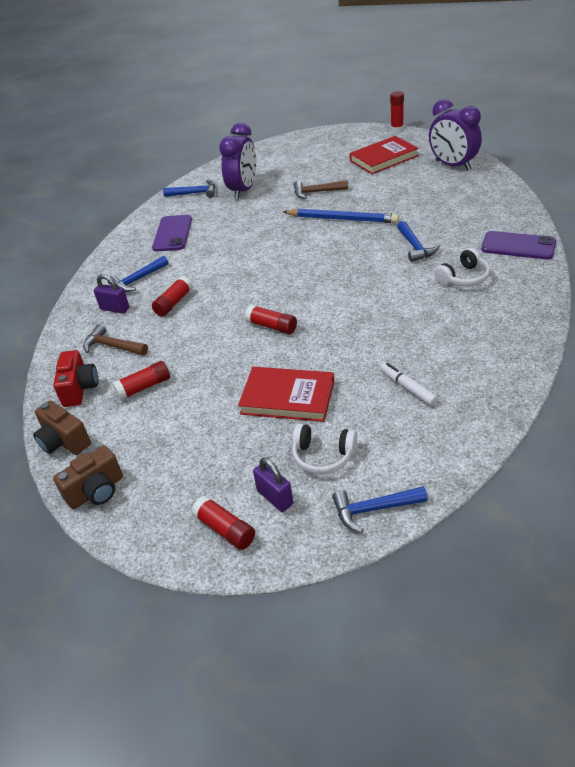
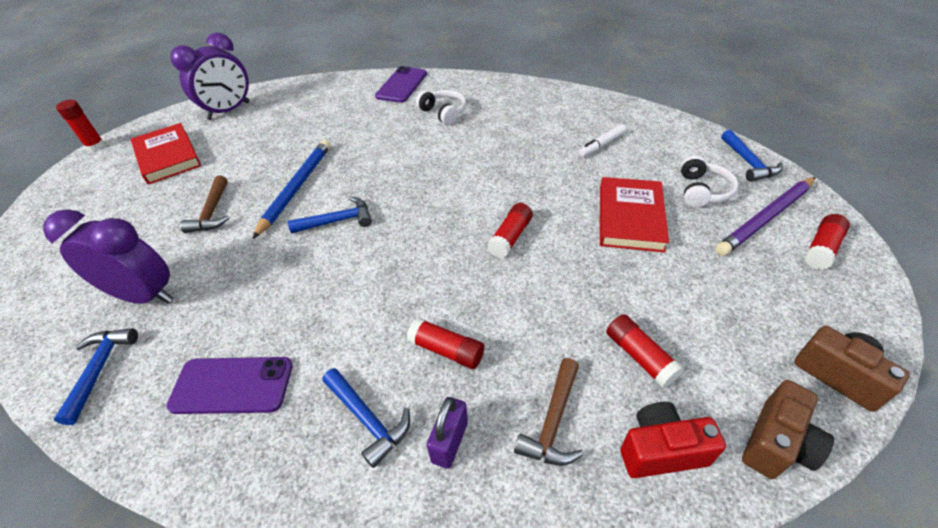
camera: 95 degrees left, 5 degrees up
(275, 498) = (766, 218): purple padlock -> purple pencil
(415, 247) = (381, 137): blue hammer -> blue hammer (338, 221)

